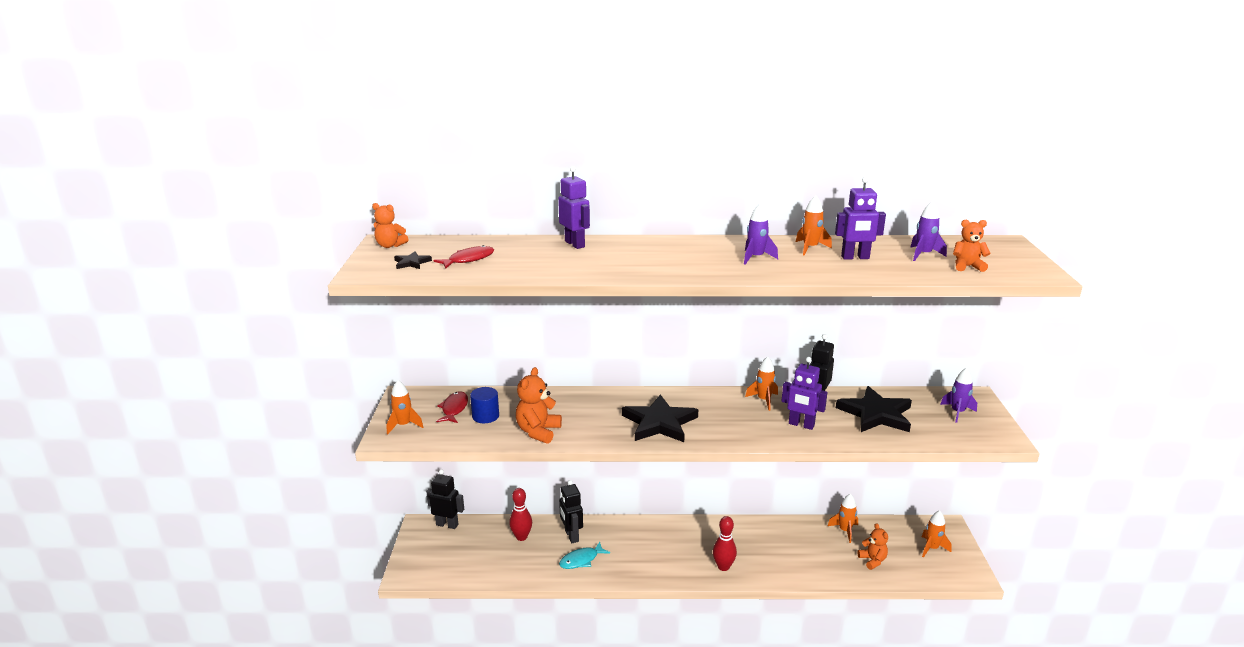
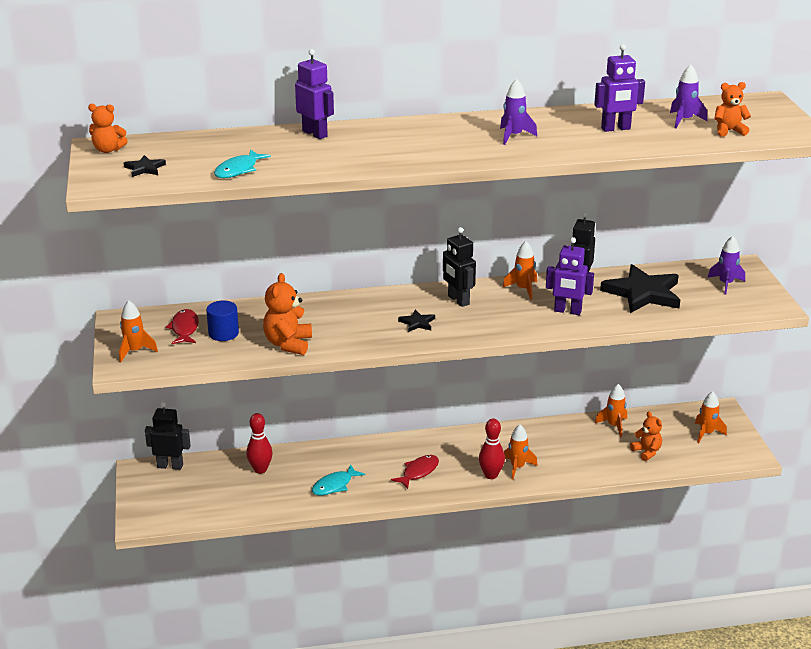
camera: 10 degrees left, 5 degrees up
(468, 259) = (206, 160): red fish -> red fish (418, 472)
(492, 270) = (238, 170): none -> turquoise fish
(571, 536) = (316, 462): black robot -> black robot (458, 300)
(659, 423) = (417, 323): black star -> black star, size x0.44
(810, 248) = (567, 121): orange rocket -> orange rocket (517, 467)

